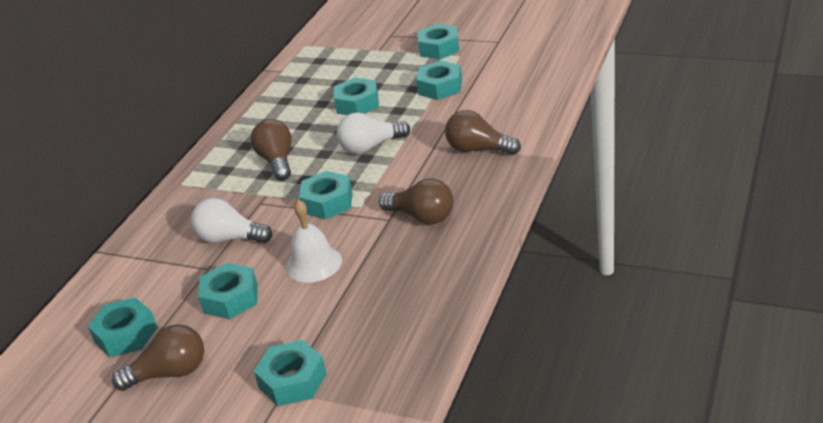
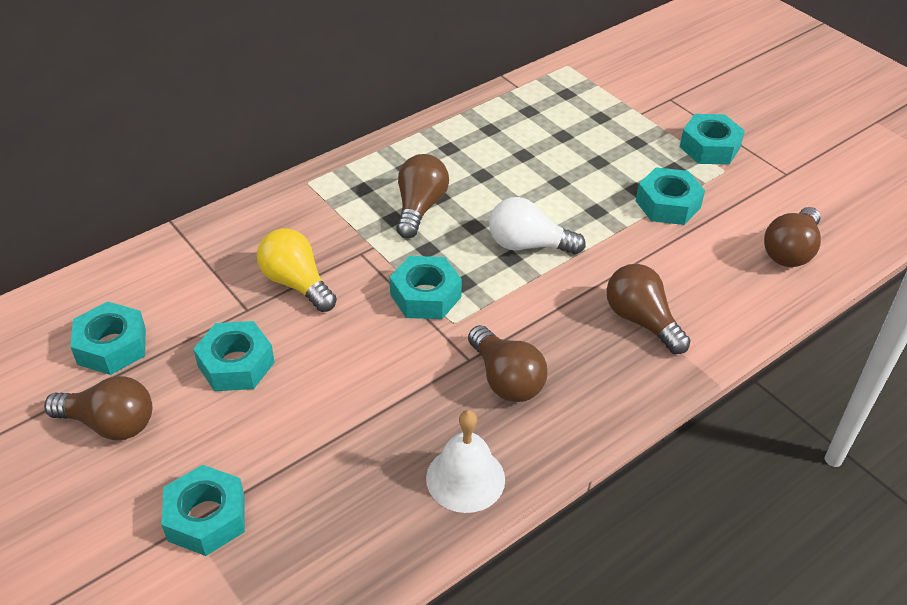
camera: 25 degrees right, 10 degrees up
(230, 238) = (296, 283): white light bulb -> yellow light bulb
(313, 263) = (348, 371): white bell -> white bell (465, 478)
(357, 104) = (560, 177): turquoise nut -> none
(535, 76) = (790, 251): none -> brown light bulb

